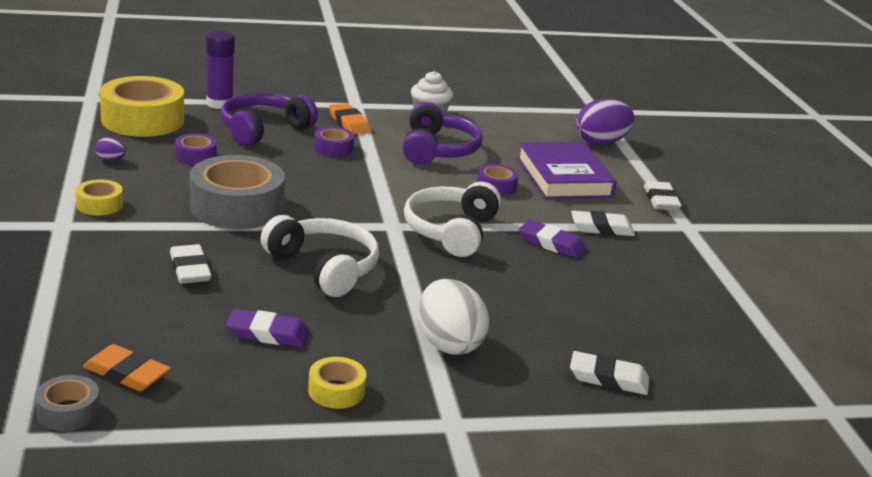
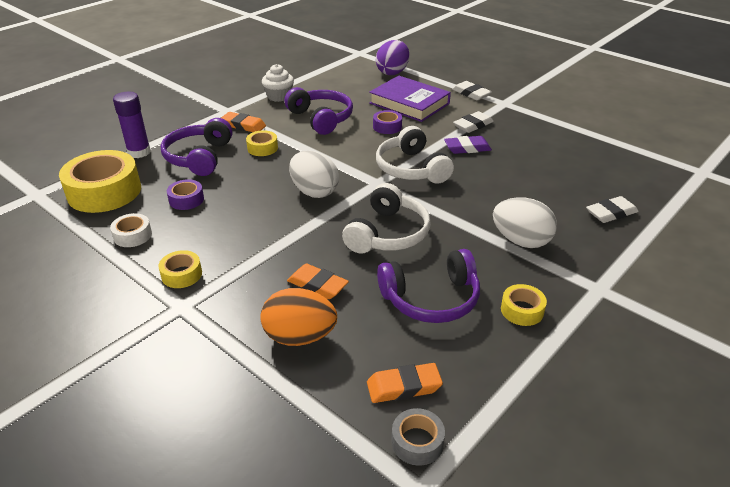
camera: 35 degrees left, 10 degrees up
(110, 294) = (299, 337): none -> orange egg
(111, 160) = (132, 235): purple egg -> white tape
(190, 269) = (317, 285): white eraser -> orange eraser
(237, 207) = (272, 222): grey tape -> none
(268, 334) = (431, 299): purple eraser -> purple headphones
(317, 203) = (314, 192): none -> white egg
(324, 268) = (388, 234): white headphones -> white headphones turned 105 degrees clockwise
(333, 148) = (262, 148): purple tape -> yellow tape

